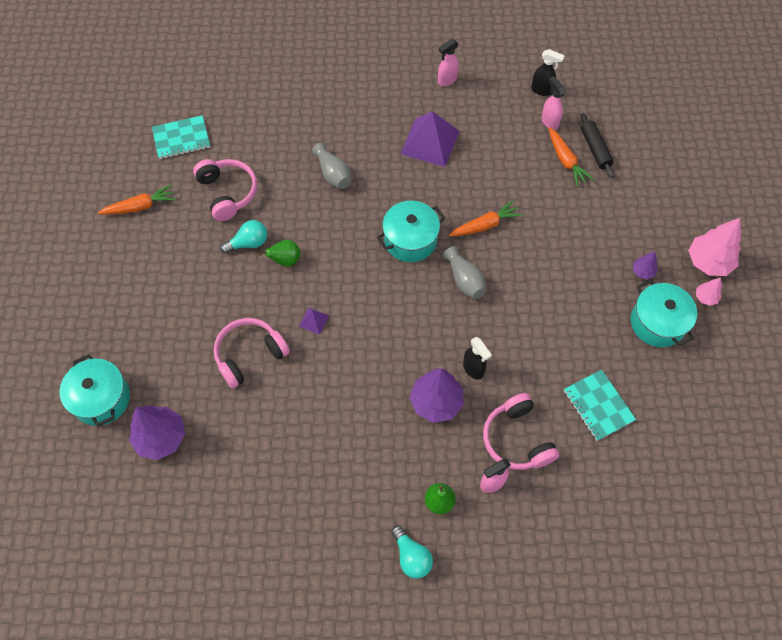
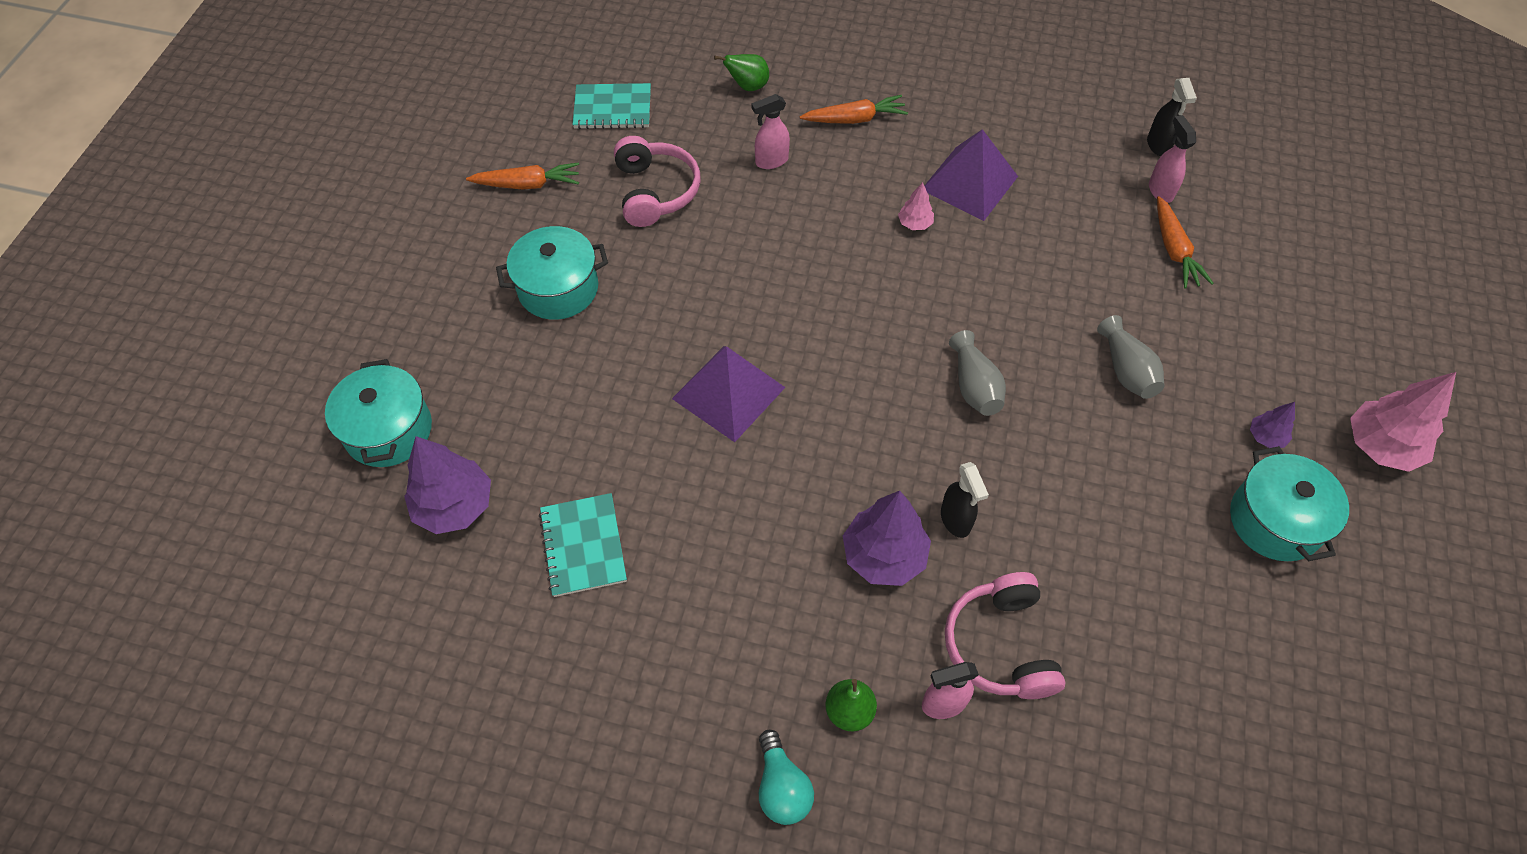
camera: 15 degrees right, 5 degrees down
(249, 243) = (665, 264): turquoise light bulb -> none
(249, 355) = (619, 419): pink headphones -> none
(285, 260) = (711, 299): green pear -> green pear (748, 86)
(314, 320) = (728, 392): purple pyramid -> purple pyramid, size x2.26
(333, 174) = (814, 197): grey vase -> grey vase (1126, 370)
(410, 240) = (905, 311): turquoise pot -> turquoise pot (558, 288)
(447, 80) = (1016, 105): pink spray bottle -> pink spray bottle (771, 161)
(485, 225) = (1025, 314): orange carrot -> orange carrot (854, 119)
(542, 90) = (1158, 146): black spray bottle -> black spray bottle turned 45 degrees clockwise
(595, 149) = (1224, 243): black rolling pin -> none
(598, 406) = (1147, 626): turquoise notebook -> turquoise notebook (583, 546)
(705, 297) = (1365, 500): pink tree -> pink tree (915, 224)

